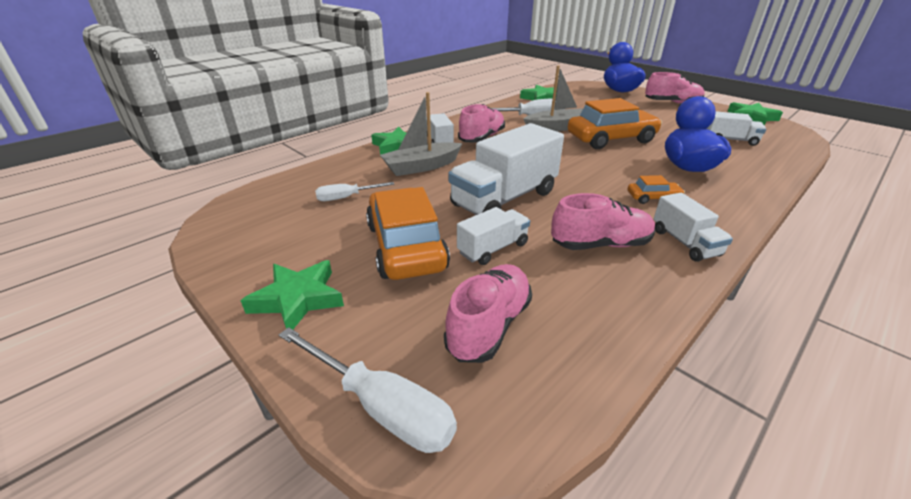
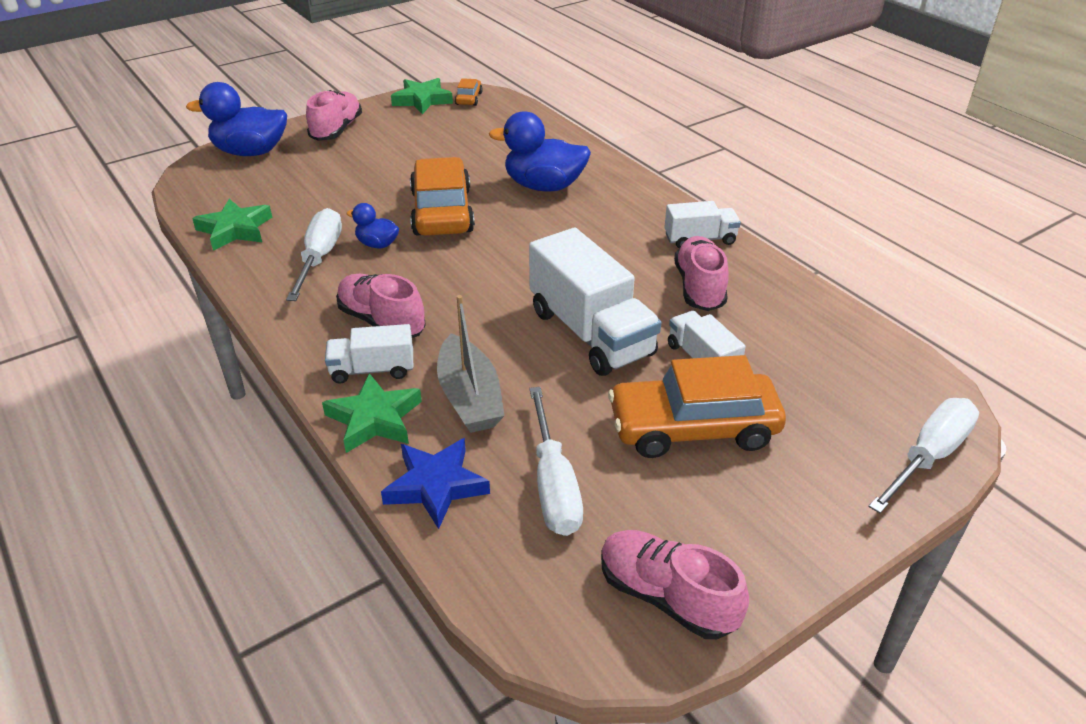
camera: 80 degrees left, 5 degrees up
(297, 299) = (795, 523): green star -> none
(346, 197) = (554, 485): white screwdriver -> white screwdriver, size x1.61
(347, 166) = (436, 486): none -> blue star
(489, 325) = (826, 381): pink shoe -> pink shoe (666, 597)
(556, 128) = (377, 244): grey boat -> blue duck
(653, 198) = (611, 229): orange car -> orange car (469, 99)
(730, 140) = (482, 136): white truck -> none

